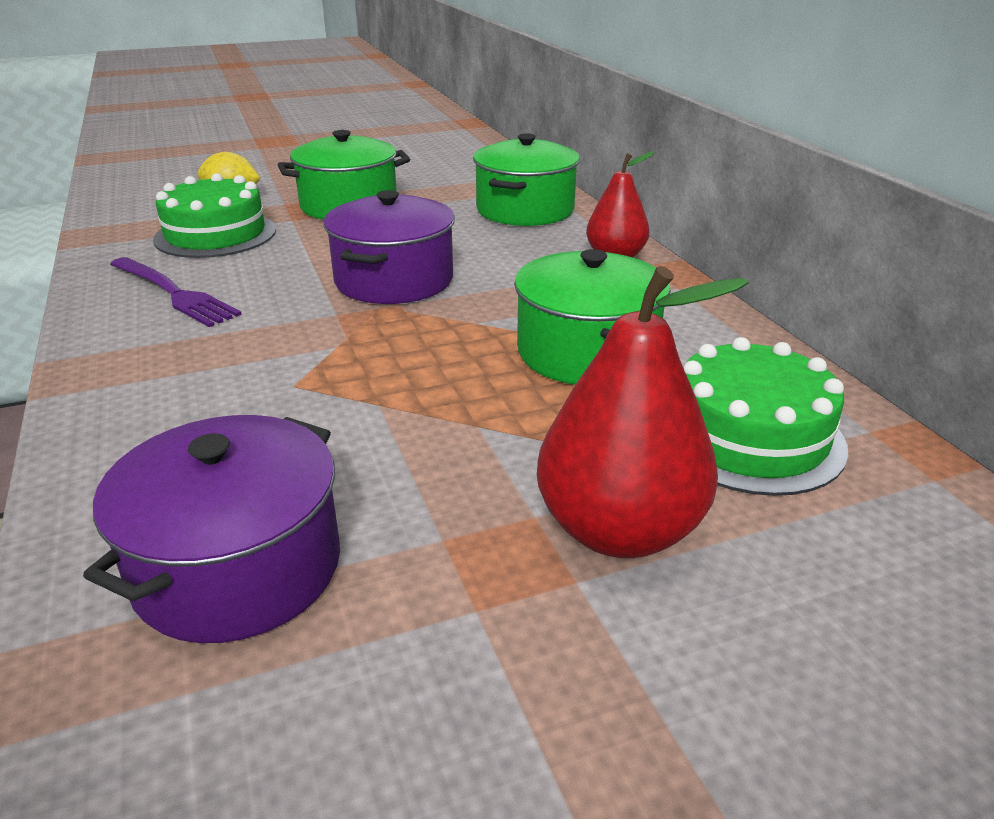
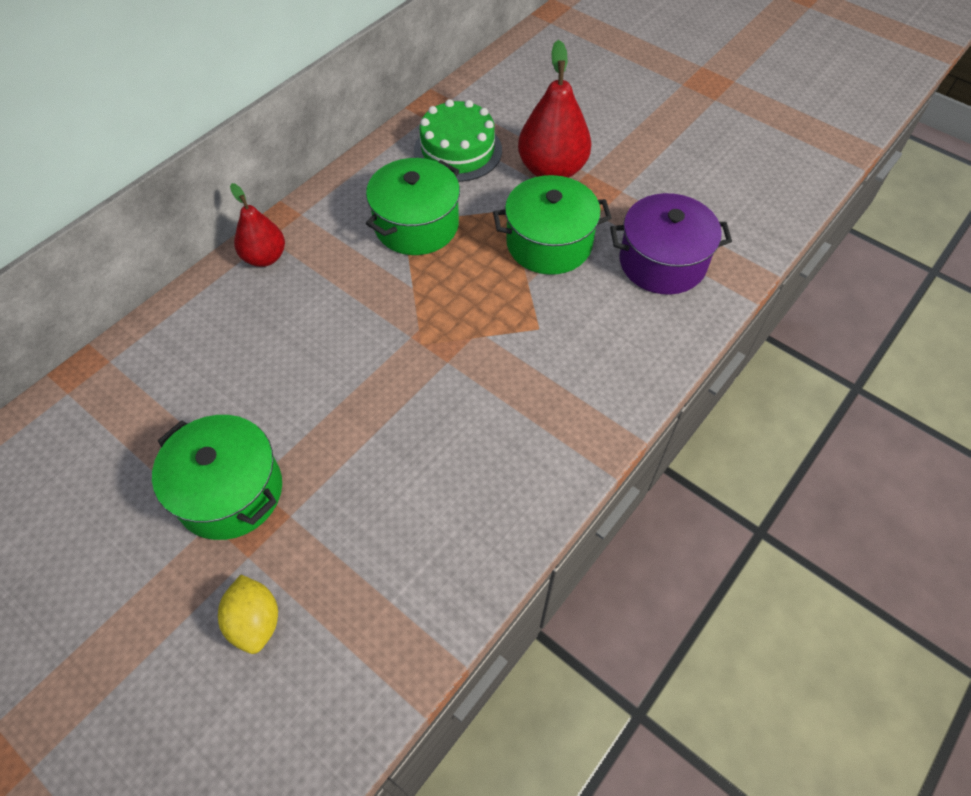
camera: 120 degrees left, 25 degrees up
(175, 294) = (483, 480): purple fork -> none
(215, 234) = (360, 551): green cake -> none
(394, 280) = (377, 360): purple pot -> none
(525, 210) = (182, 349): green pot -> green pot (549, 243)

